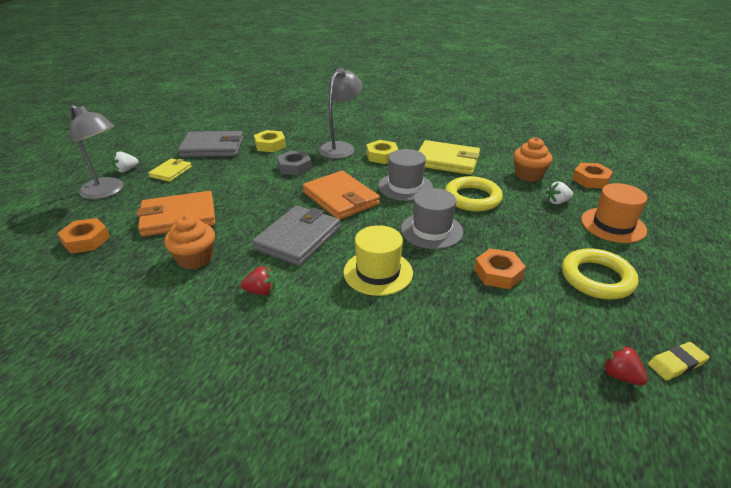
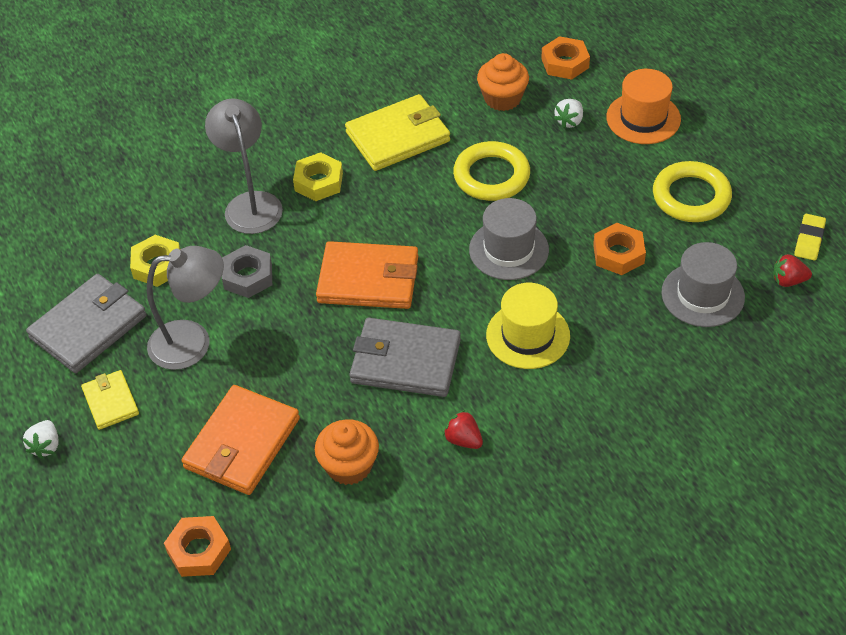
camera: 45 degrees left, 15 degrees up
(107, 192) = (90, 489): grey lamp -> grey lamp (193, 342)
(261, 291) = (463, 440): red strawberry -> red strawberry turned 90 degrees counterclockwise
(298, 238) = (405, 361): grey wallet -> grey wallet turned 60 degrees counterclockwise
(405, 186) = (408, 210): grey hat -> grey hat (702, 295)

